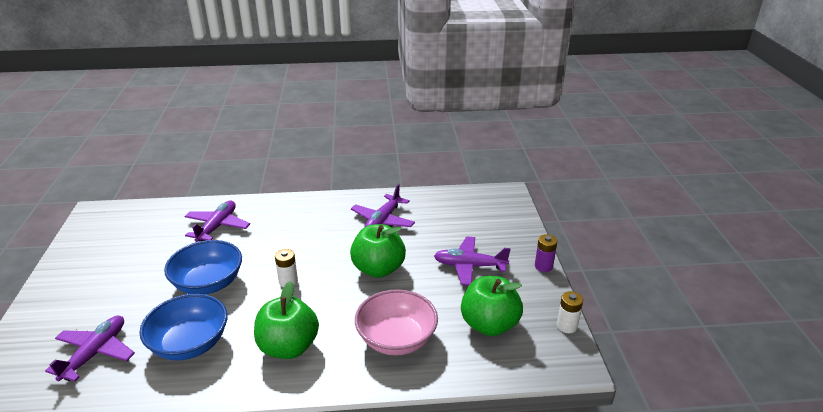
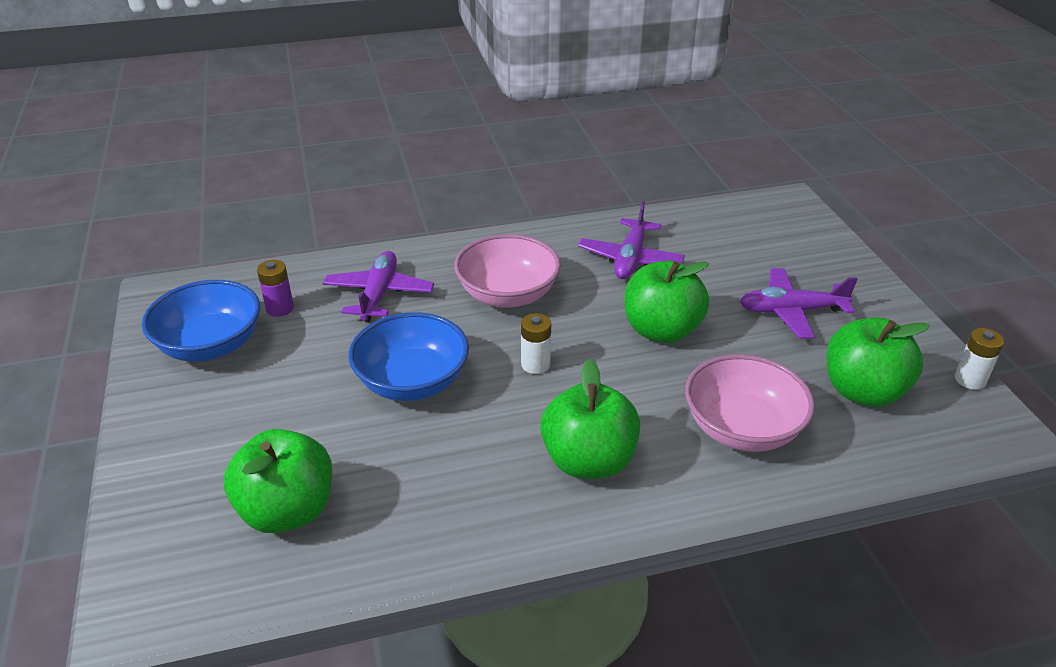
camera: 10 degrees left, 5 degrees up
(95, 353) = (287, 511): purple plane -> green apple
(190, 344) = (433, 476): blue bowl -> blue bowl (210, 345)
(294, 235) = (507, 295): none -> pink bowl
(543, 266) = (895, 300): purple battery -> purple battery (280, 308)

